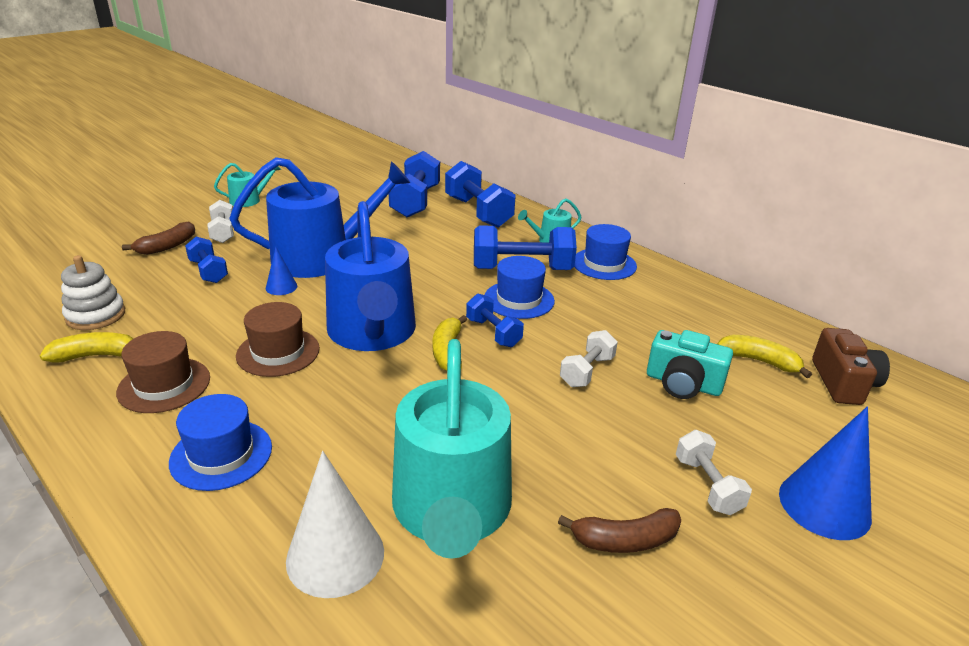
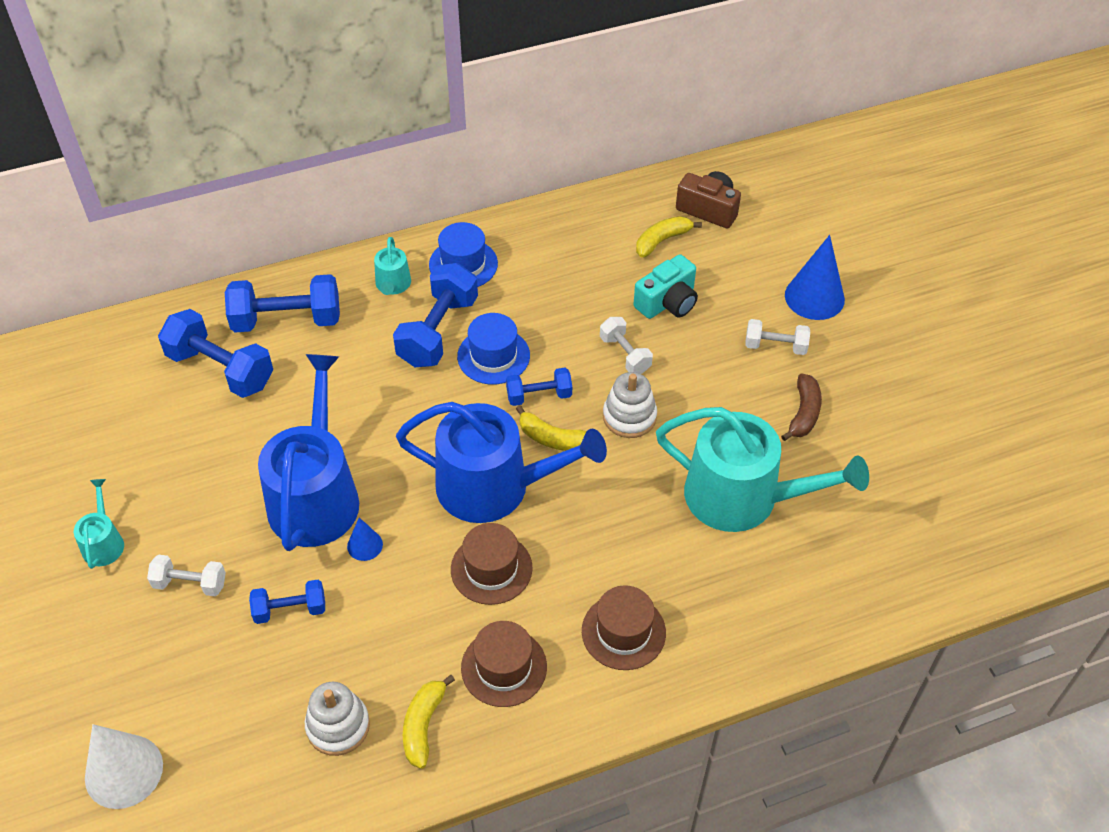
camera: 65 degrees left, 20 degrees up
(167, 246) = (197, 648): brown banana -> none
(221, 454) = (623, 632): blue hat -> brown hat
(335, 555) = (758, 575): white cone -> white cone (124, 771)
(509, 393) = (629, 417): none -> white stacking toy

